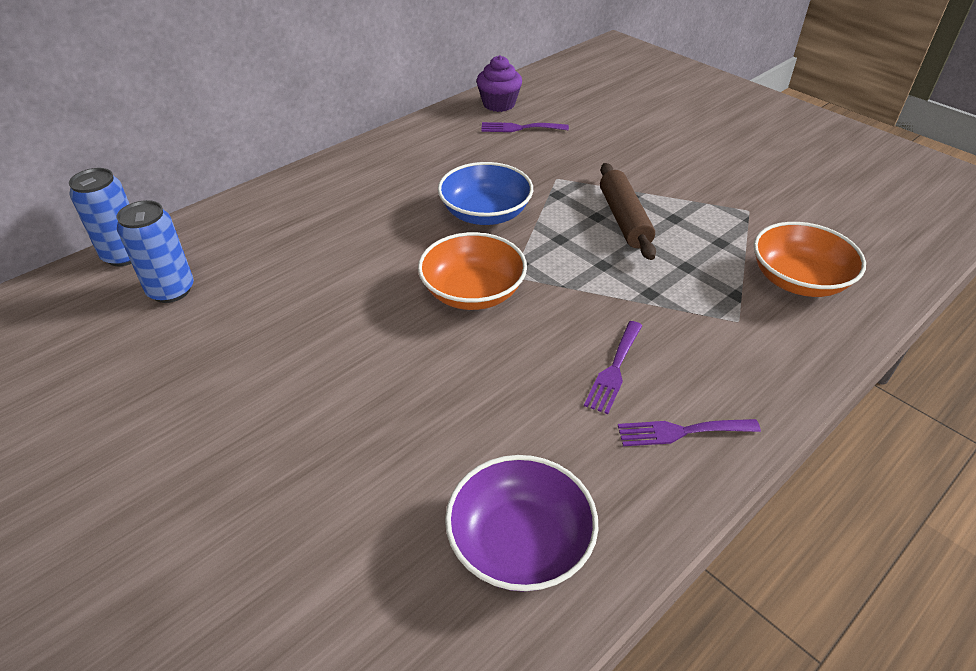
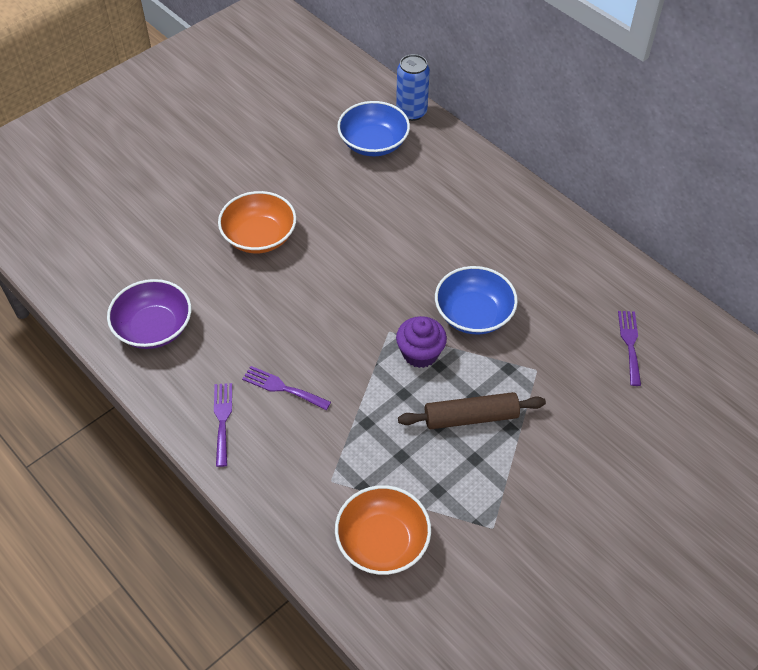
camera: 90 degrees right, 10 degrees up
(171, 290) = (373, 143): blue can -> blue bowl
(473, 292) = (369, 306): orange bowl -> orange bowl (259, 236)
(499, 104) = (679, 327): purple cupcake -> purple cupcake (420, 353)

